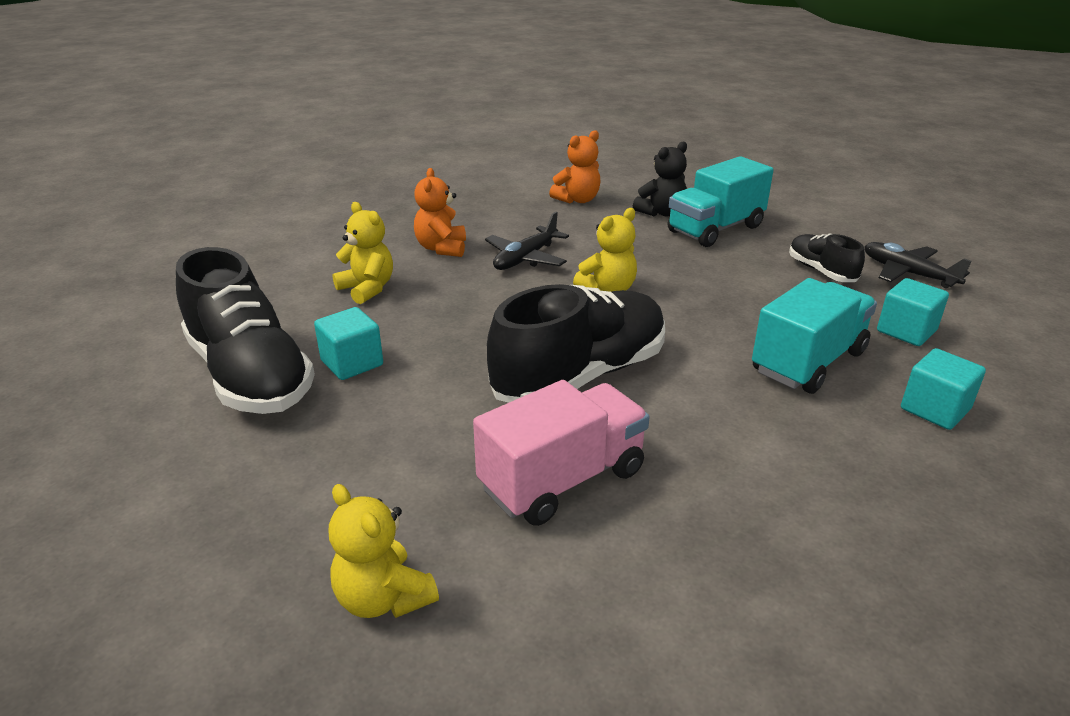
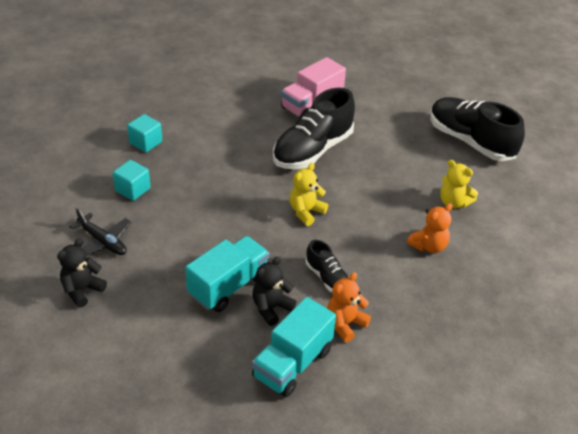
camera: 170 degrees right, 10 degrees up
(352, 363) = (427, 151): turquoise cube -> none
(383, 598) = (360, 69): yellow teddy bear -> none
(441, 248) = (428, 246): orange teddy bear -> orange teddy bear turned 60 degrees clockwise
(525, 258) = (366, 239): black plane -> none
(808, 362) = (196, 165): turquoise truck -> turquoise truck (292, 363)
(821, 271) = (162, 240): black shoe -> black shoe (327, 278)
(899, 234) = (82, 290): none -> black teddy bear

